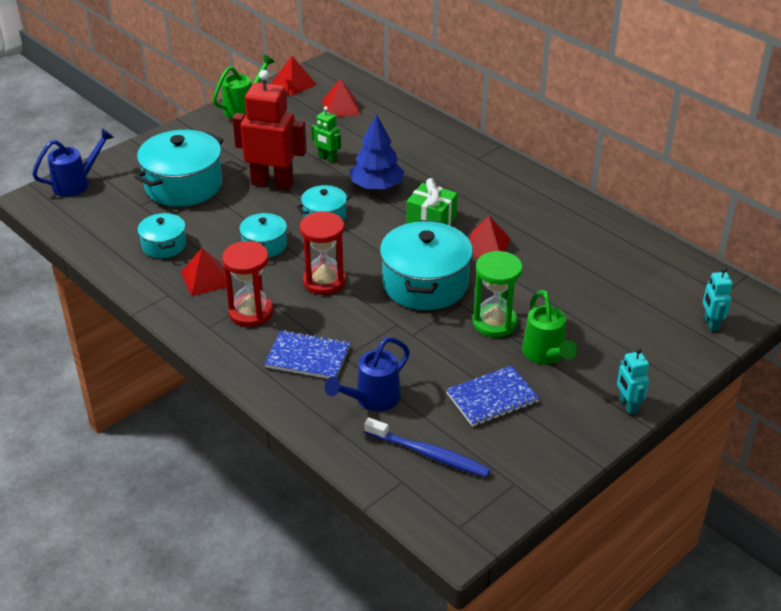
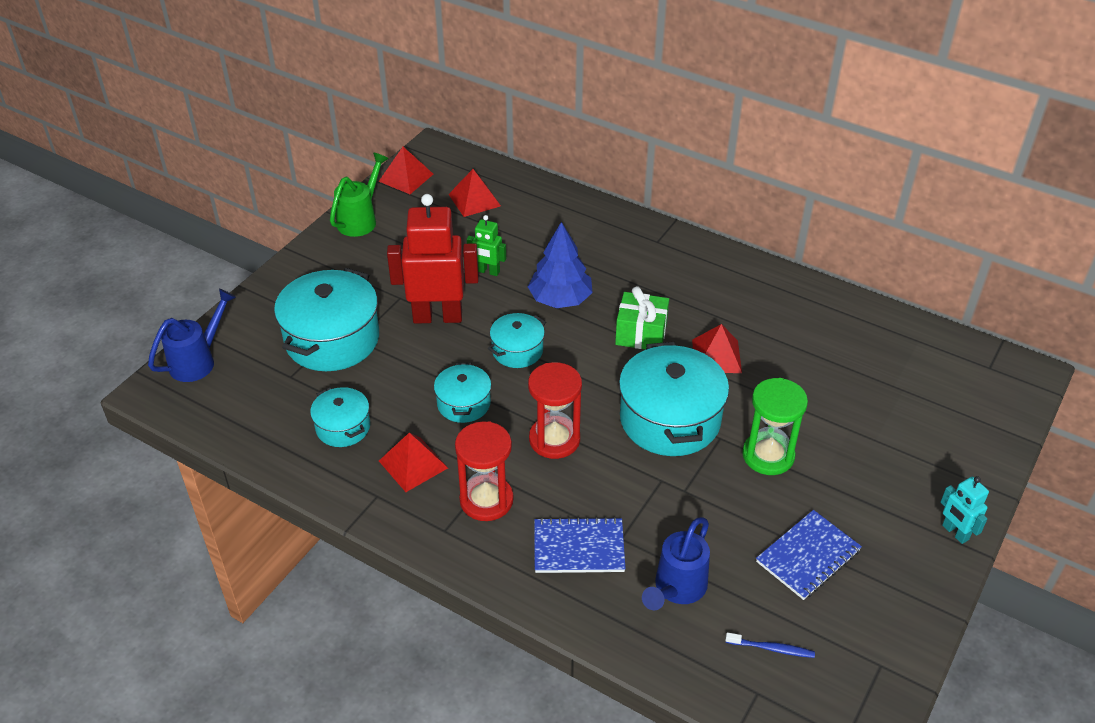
camera: 15 degrees left, 5 degrees up
(429, 454) = (771, 648): blue toothbrush -> blue toothbrush, size x0.55
(545, 355) = (841, 486): green watering can -> none
(710, 323) = (993, 408): turquoise robot -> none

